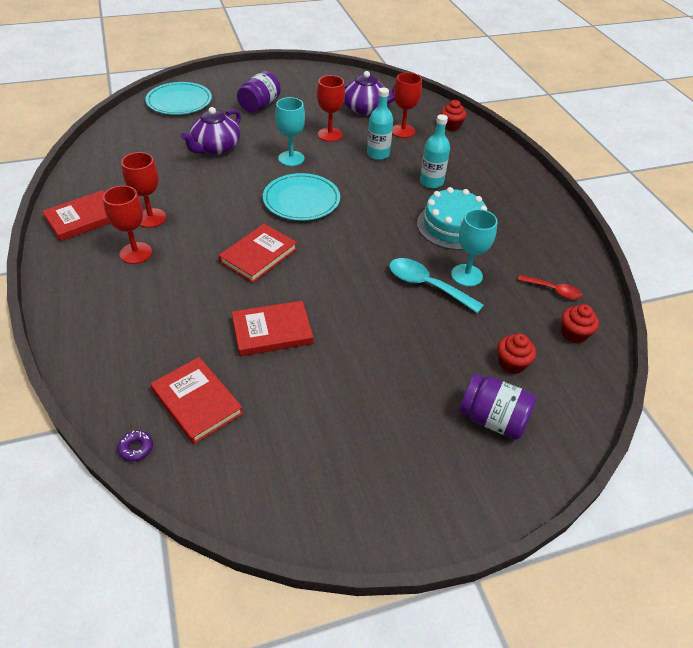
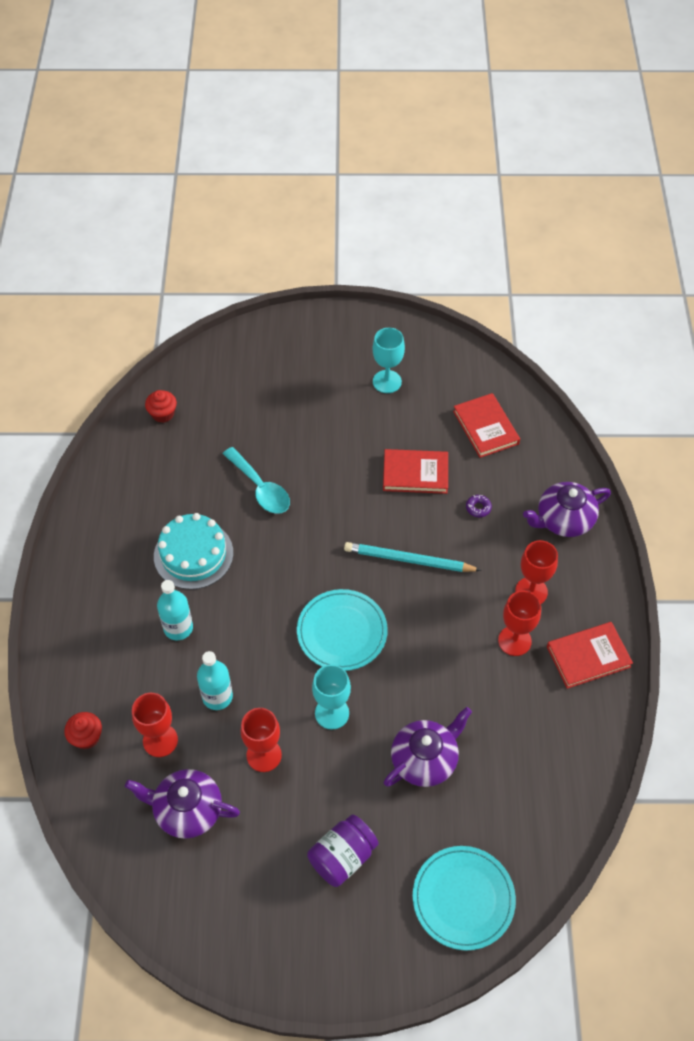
camera: 160 degrees left, 10 degrees up
(99, 319) = (563, 520): none -> purple teapot
(136, 448) = (531, 405): purple donut -> purple donut (478, 508)
(258, 255) = (409, 560): red book -> turquoise pencil
(466, 275) = (217, 491): turquoise goblet -> turquoise goblet (387, 381)
(492, 419) = (273, 367): purple jar -> none
(511, 363) = (232, 402): red cupcake -> none
(553, 290) = (148, 457): red spoon -> none

